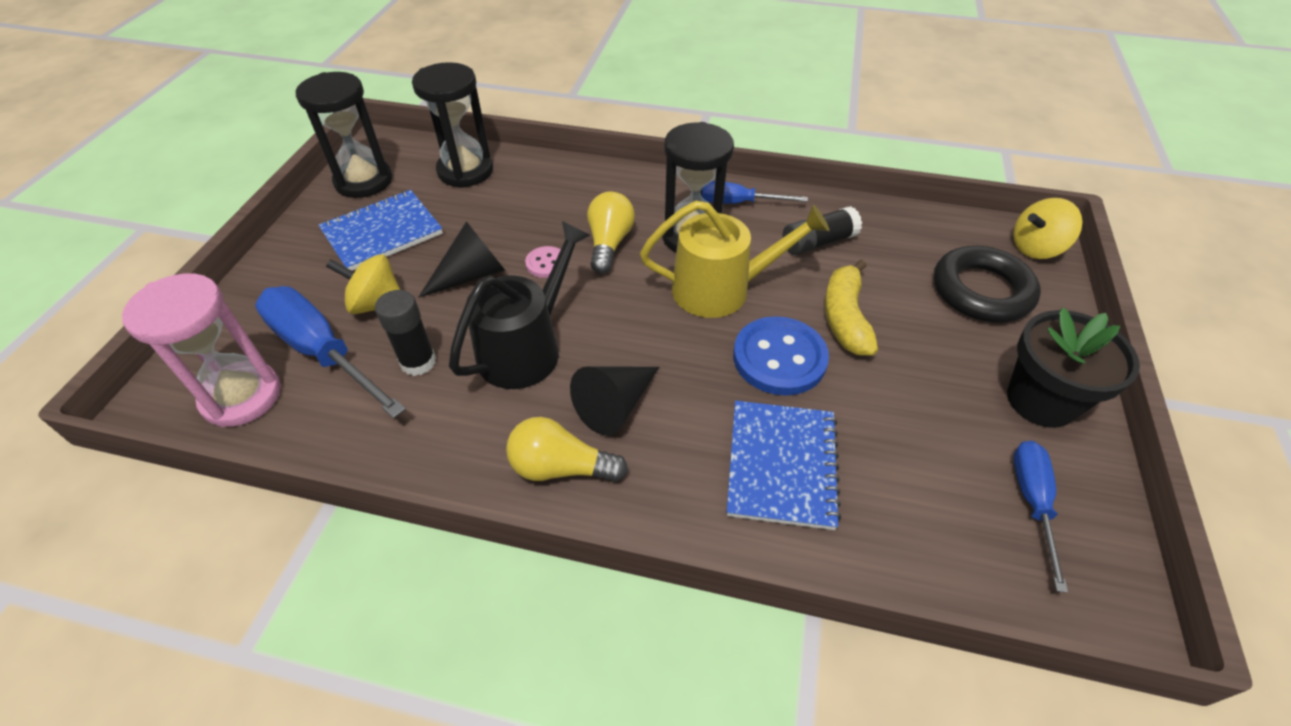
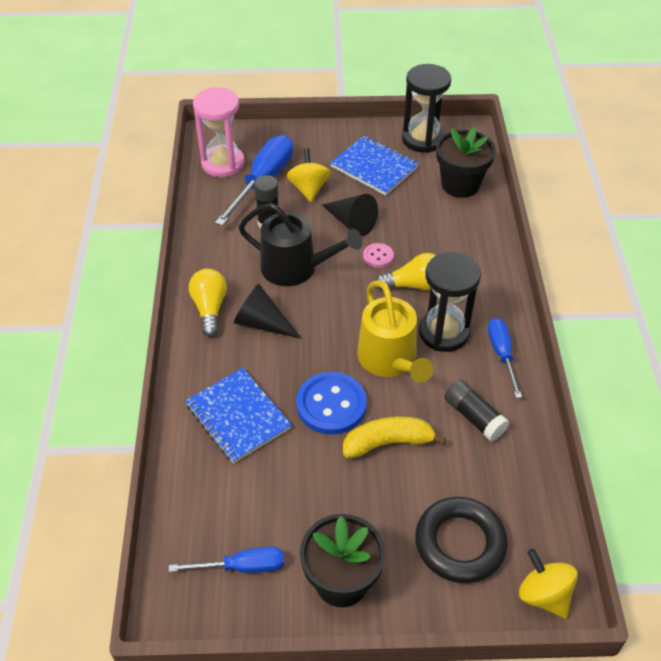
camera: 75 degrees right, 0 degrees up
(465, 171) = (460, 184): black hourglass -> black flower pot
(782, 465) = (238, 417): blue notebook -> blue notebook turned 60 degrees clockwise

